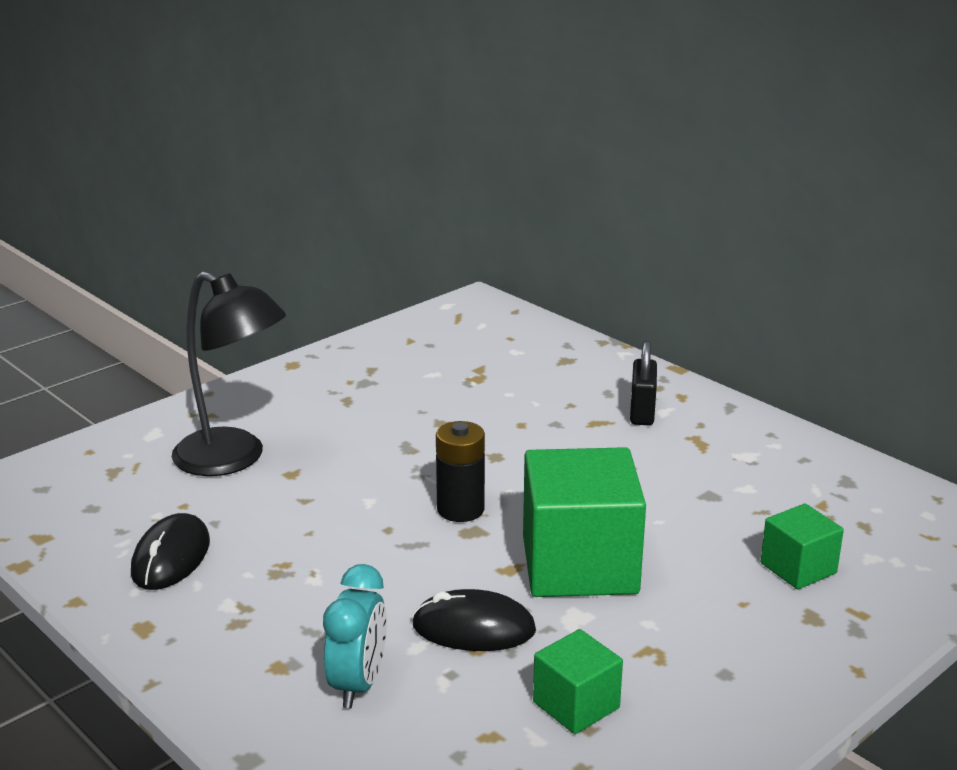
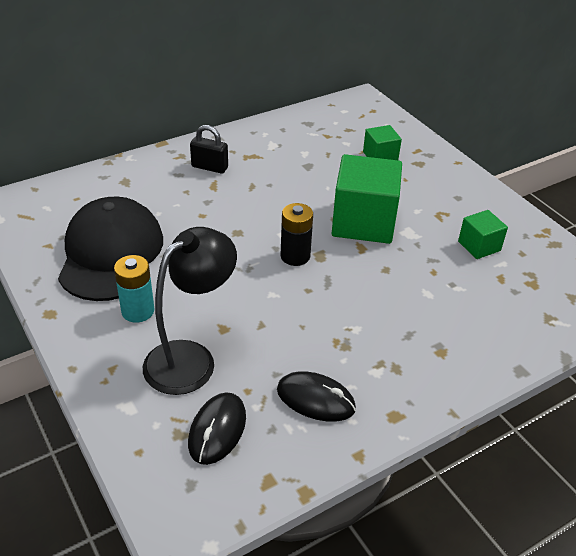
camera: 80 degrees left, 15 degrees up
(309, 412) = (138, 311): none -> turquoise battery
(358, 684) = (459, 320): turquoise clock -> none
(409, 378) = (111, 254): none -> black cap
(474, 628) = (414, 269): black mouse -> black mouse (217, 430)

